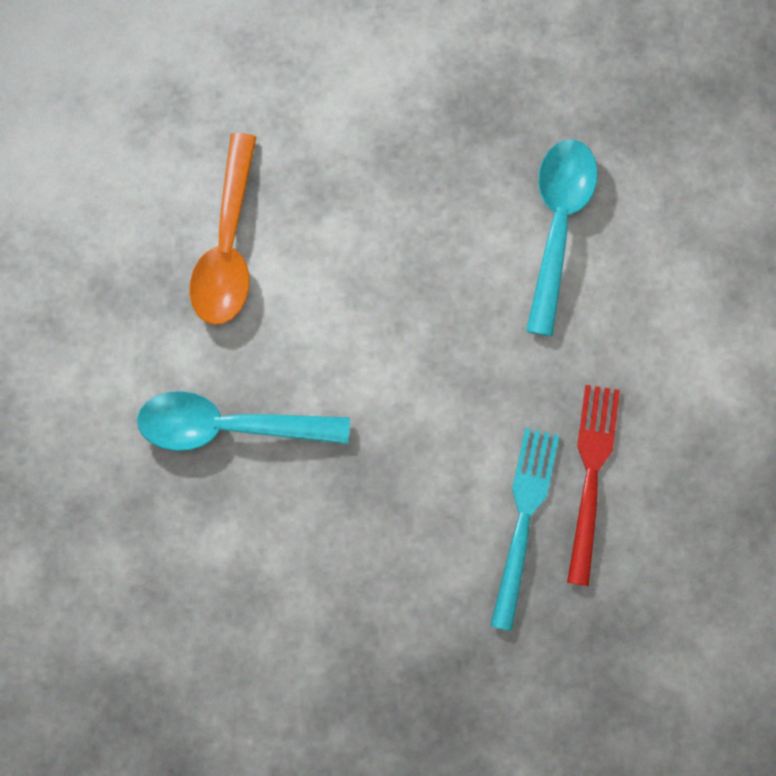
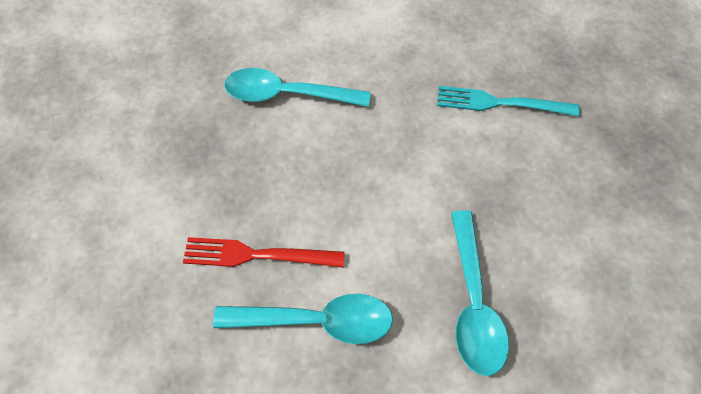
camera: 95 degrees left, 15 degrees down
(228, 246) = (317, 321): orange spoon -> turquoise spoon
(591, 474) = (461, 68): red fork -> red fork (255, 255)

